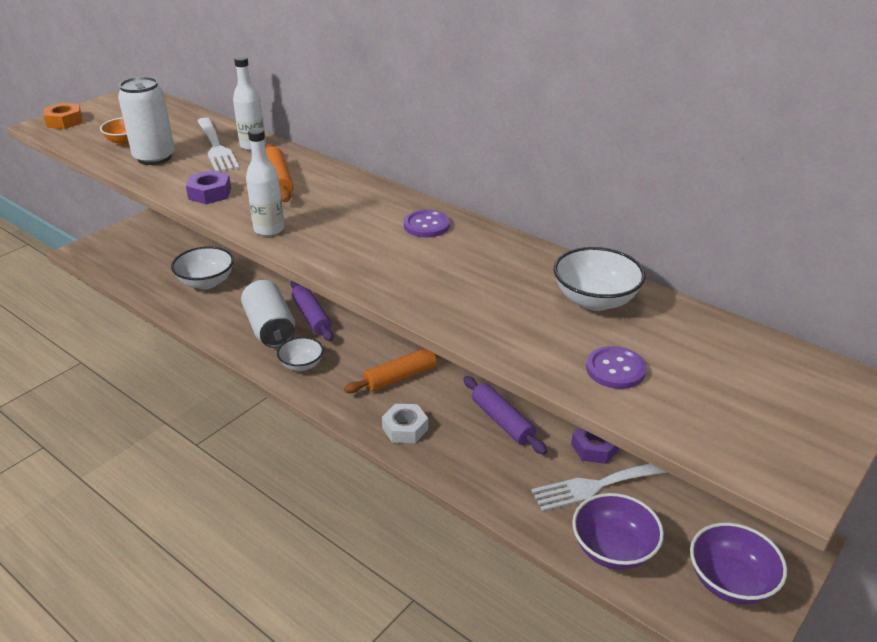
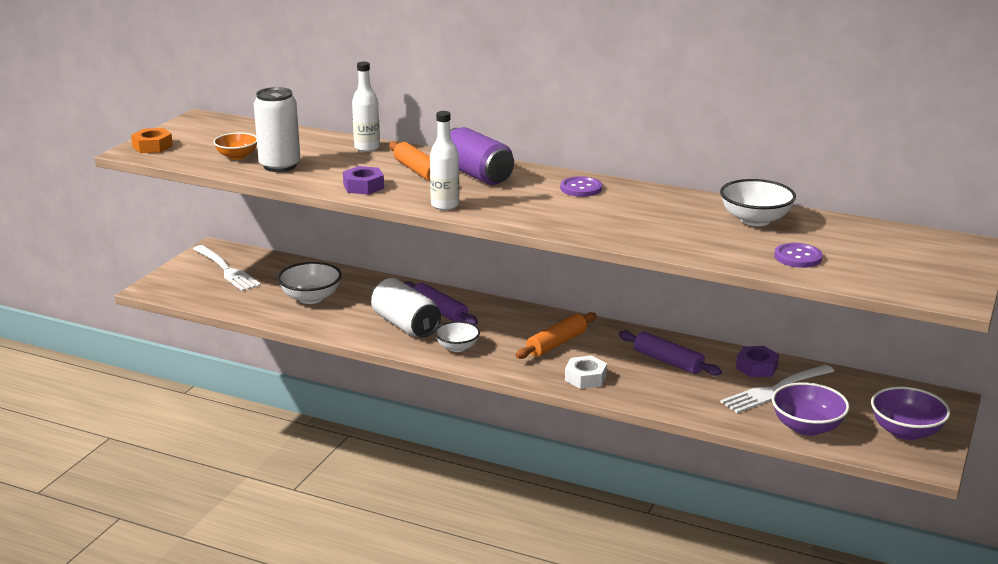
camera: 15 degrees left, 10 degrees down
(216, 147) = (331, 152): white fork -> white fork (226, 270)
(332, 193) = (477, 175): none -> purple can

